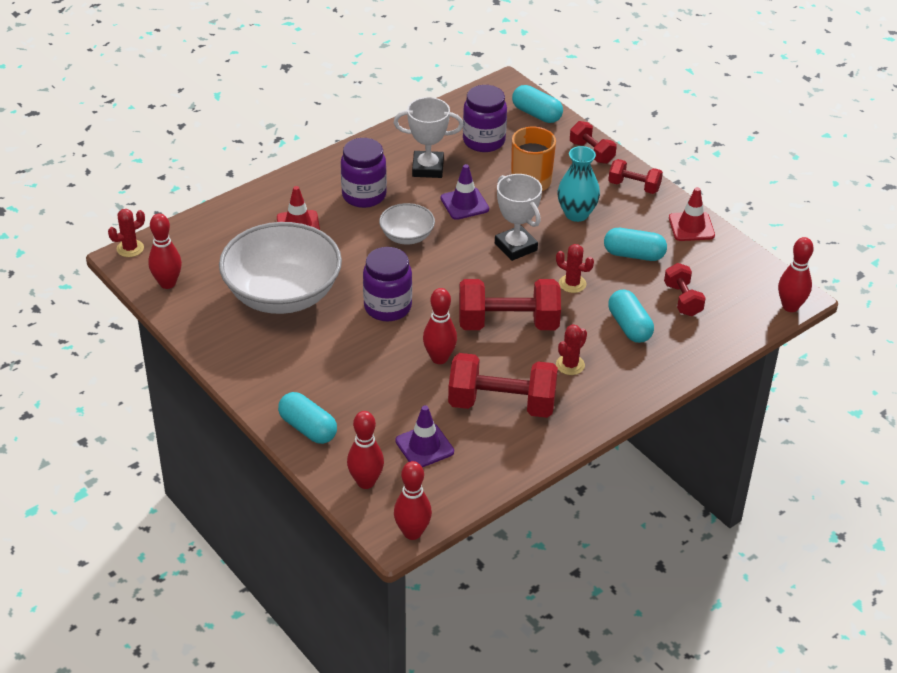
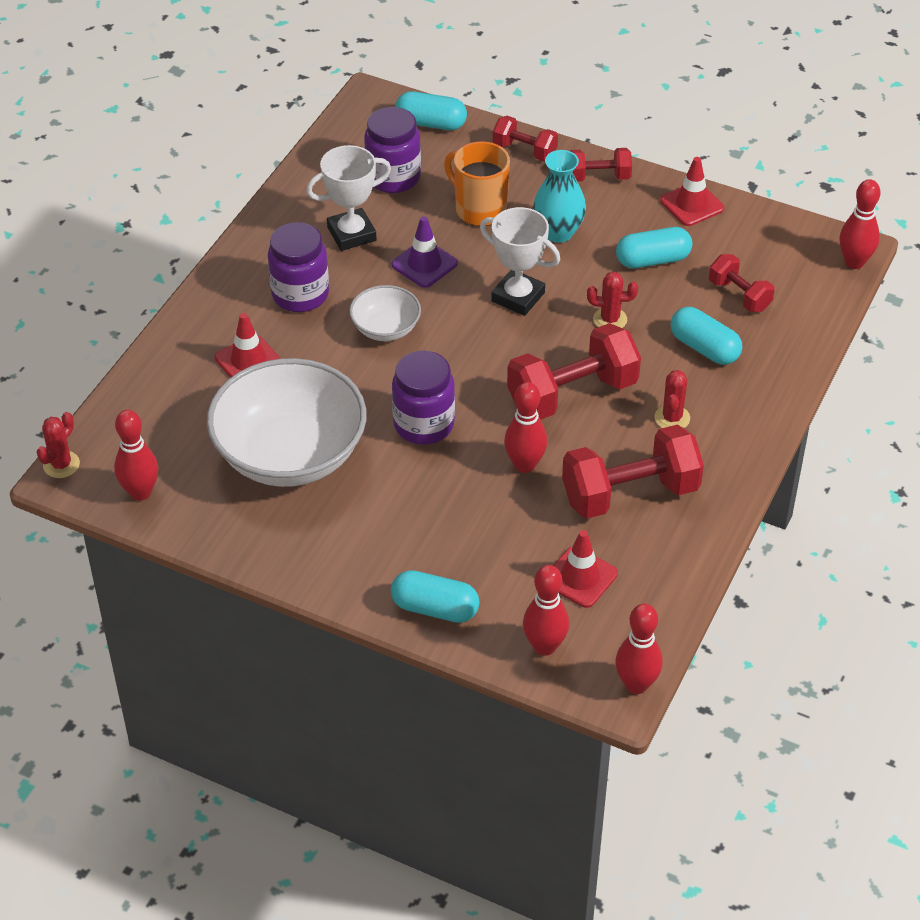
camera: 25 degrees left, 5 degrees up
(424, 446) = (580, 577): purple traffic cone -> red traffic cone

